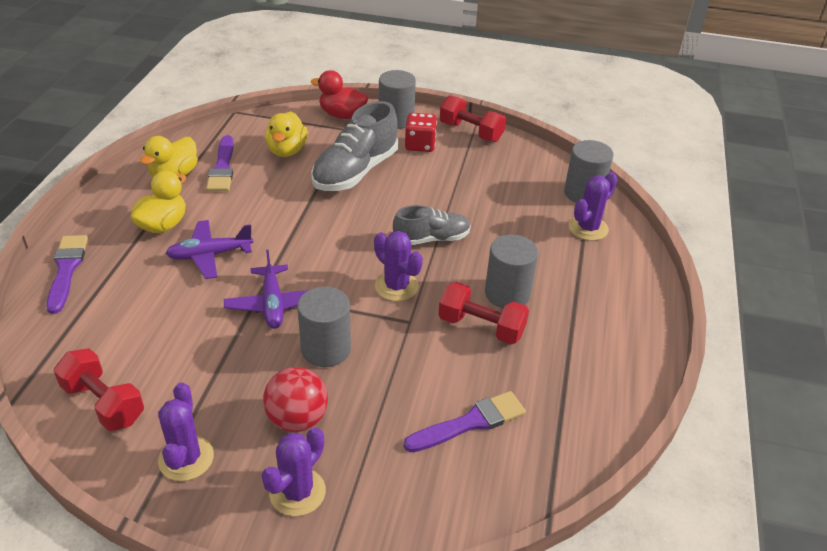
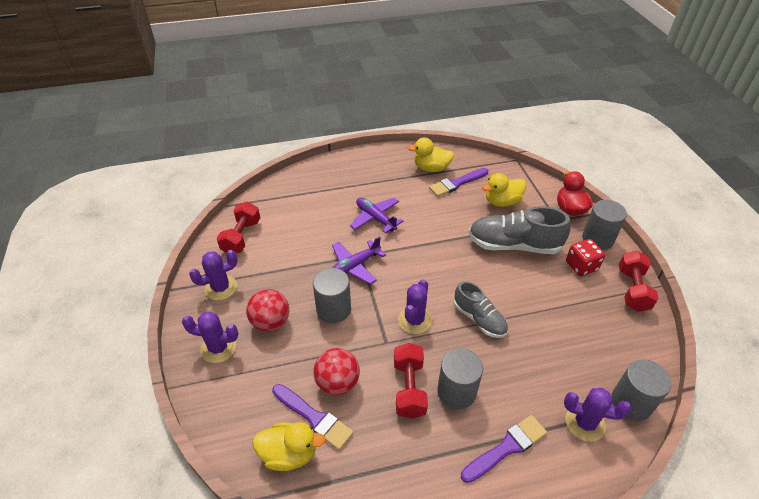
camera: 65 degrees right, 5 degrees up
(66, 269) = (323, 172): purple brush -> purple brush (506, 447)
(163, 225) = (385, 187): yellow duck -> yellow duck (289, 454)
(436, 384) = (337, 383): none -> red ball

